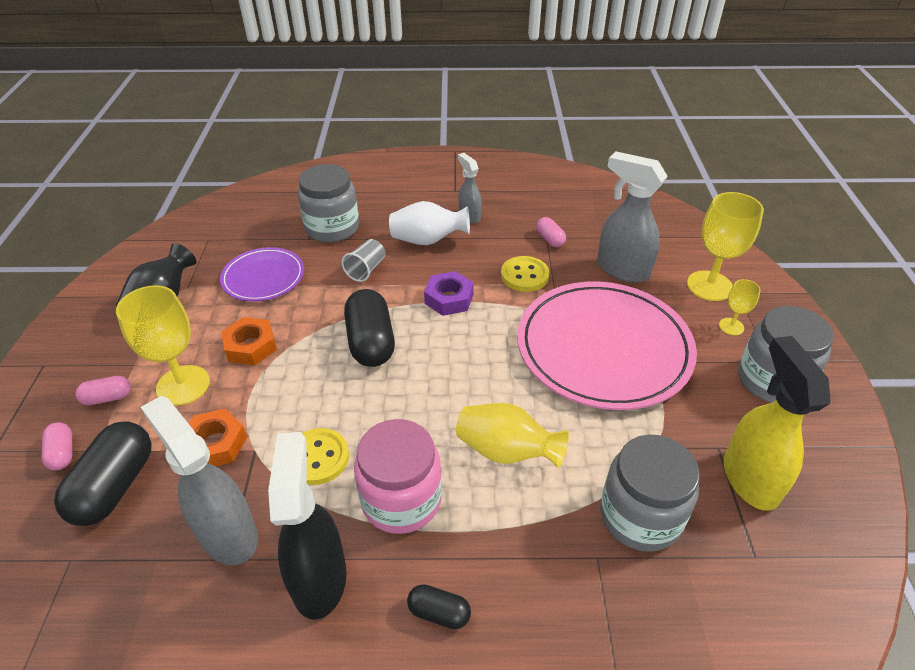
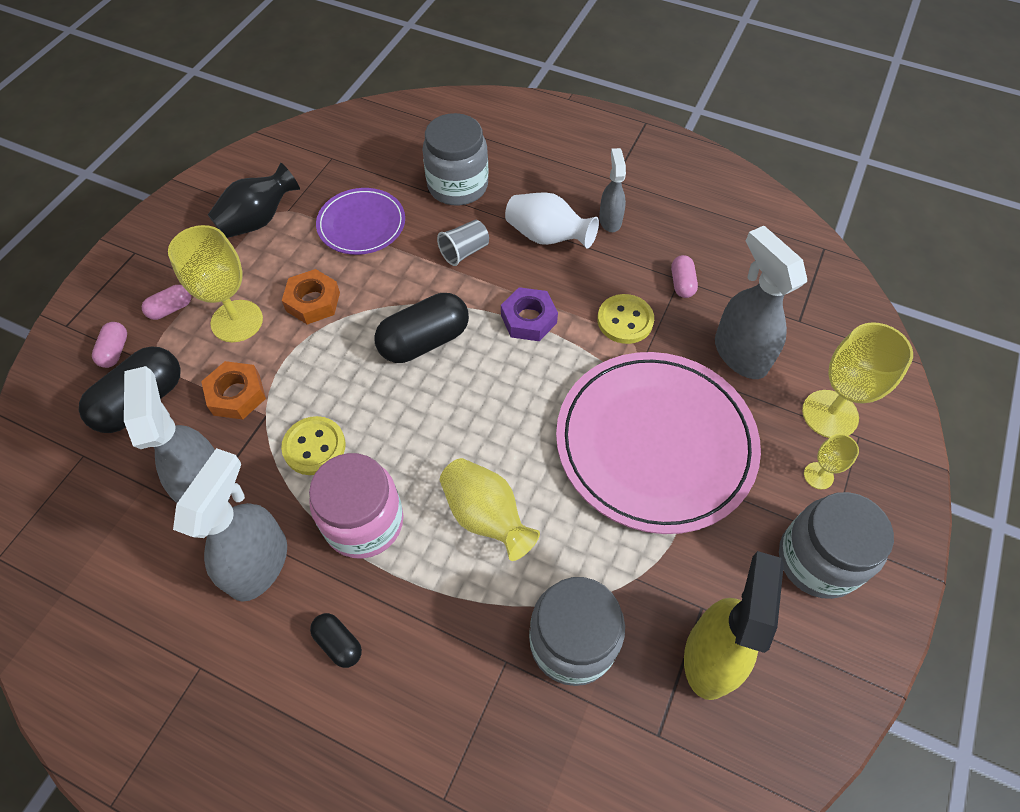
camera: 25 degrees right, 15 degrees up
(108, 398) = (171, 309): pink capsule -> pink capsule turned 45 degrees counterclockwise
(319, 578) = (259, 563): black spray bottle -> grey spray bottle
(371, 342) = (424, 341): black capsule -> black capsule turned 45 degrees clockwise

